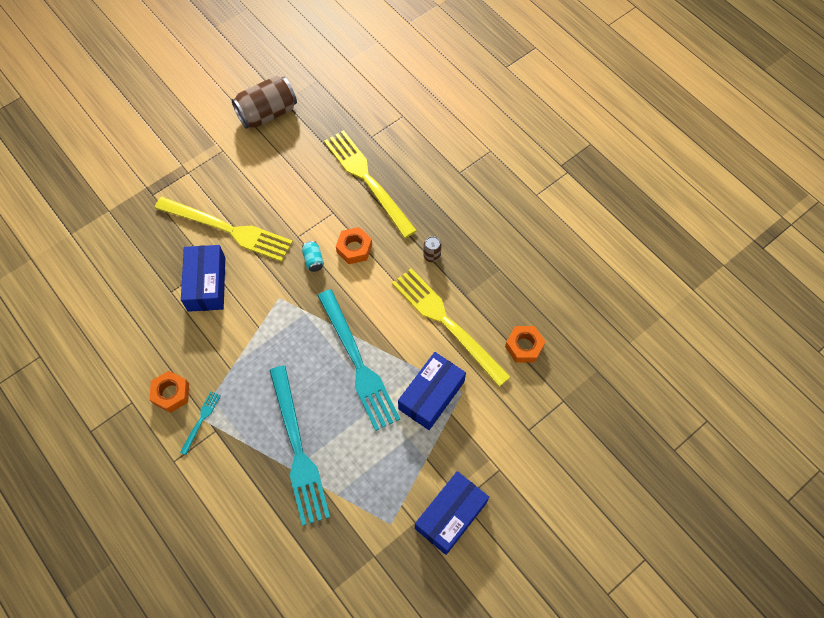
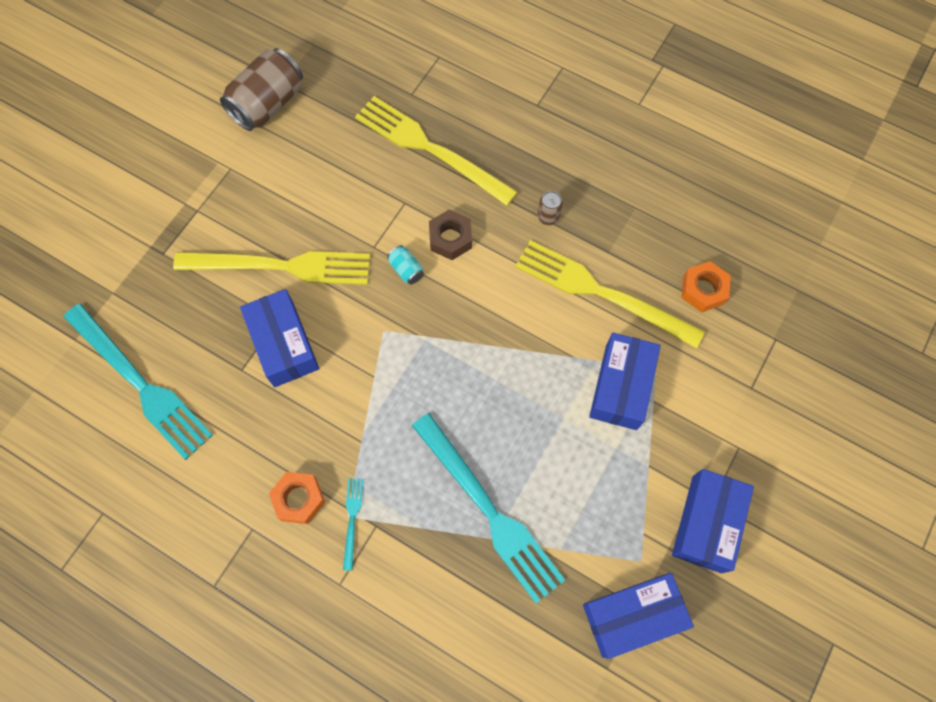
camera: 20 degrees left, 5 degrees up
(354, 248) = (450, 238): orange nut -> brown nut
(357, 362) = (515, 378): turquoise fork -> turquoise fork (139, 383)
(367, 560) = (632, 616): none -> blue box

